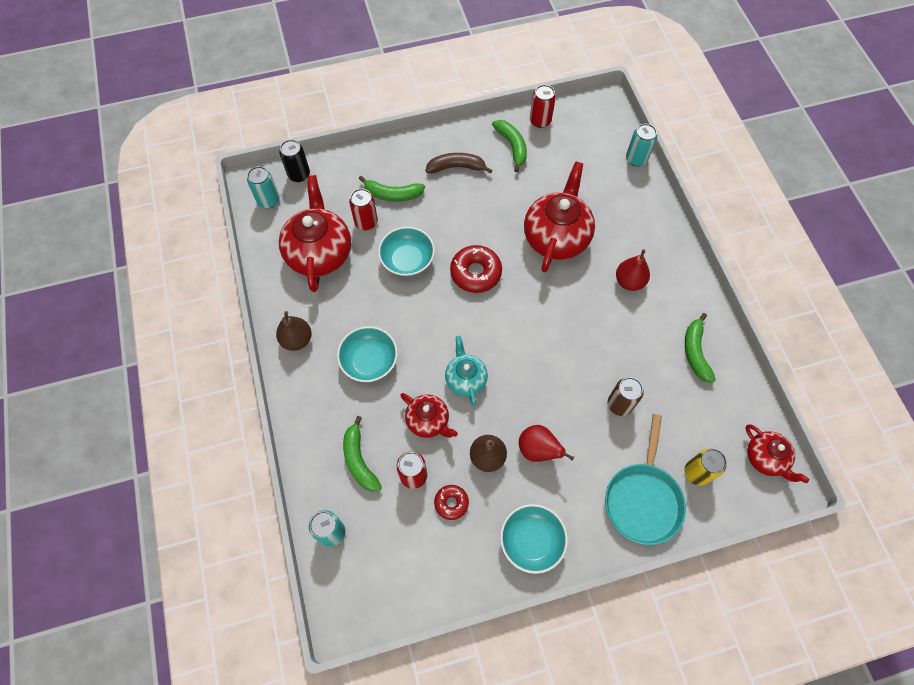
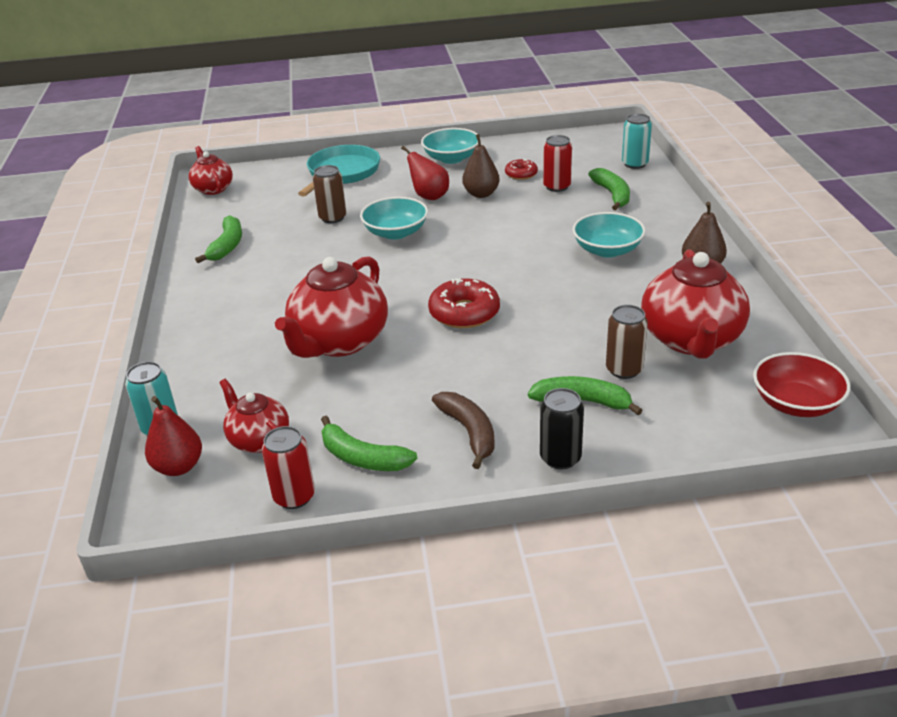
camera: 170 degrees left, 30 degrees down
(268, 200) = (796, 403): turquoise can -> red bowl
(299, 174) = (754, 436): black can -> black can (560, 458)
(366, 222) = (624, 370): red can -> brown can
(407, 260) = (559, 328): turquoise bowl -> turquoise bowl (395, 232)
(428, 421) = (539, 213): red teapot -> red teapot (259, 439)
(456, 167) = (469, 432): brown banana -> brown banana turned 120 degrees counterclockwise
(465, 379) = (494, 236): turquoise teapot -> none
(512, 146) = (362, 458): green banana -> green banana turned 45 degrees counterclockwise
(629, 281) = (264, 298): red pear -> red pear (178, 467)
(696, 472) = (283, 183): yellow can -> none

